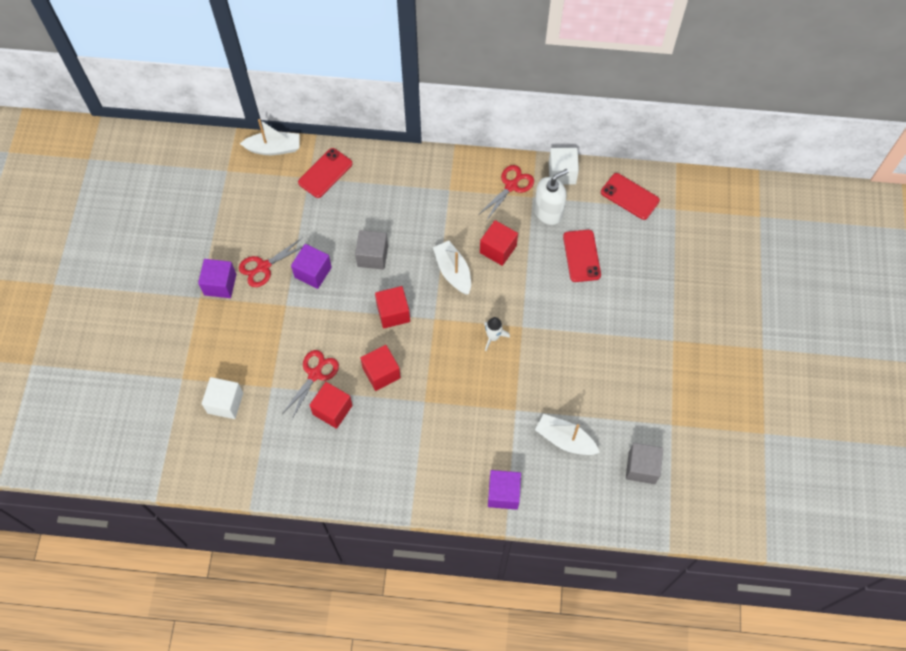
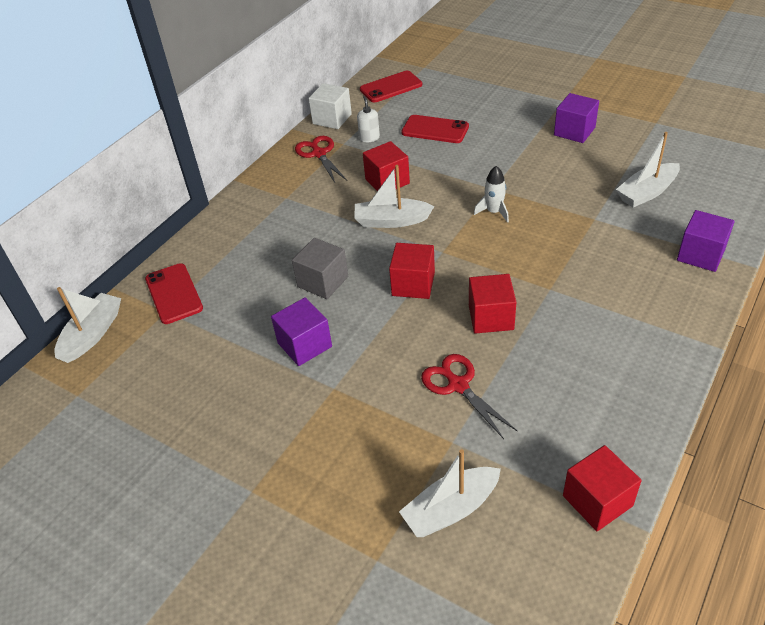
camera: 60 degrees left, 20 degrees down
(220, 284) = (249, 457): purple cube -> purple cube (574, 131)
(225, 403) = (451, 509): white cube -> white boat
(263, 266) = (258, 396): red scissors -> none
(332, 410) = (521, 381): red cube -> red cube (597, 501)
(548, 212) = (369, 138): white soap dispenser -> white soap dispenser, size x0.55
(641, 467) = (699, 151): grey cube -> none

